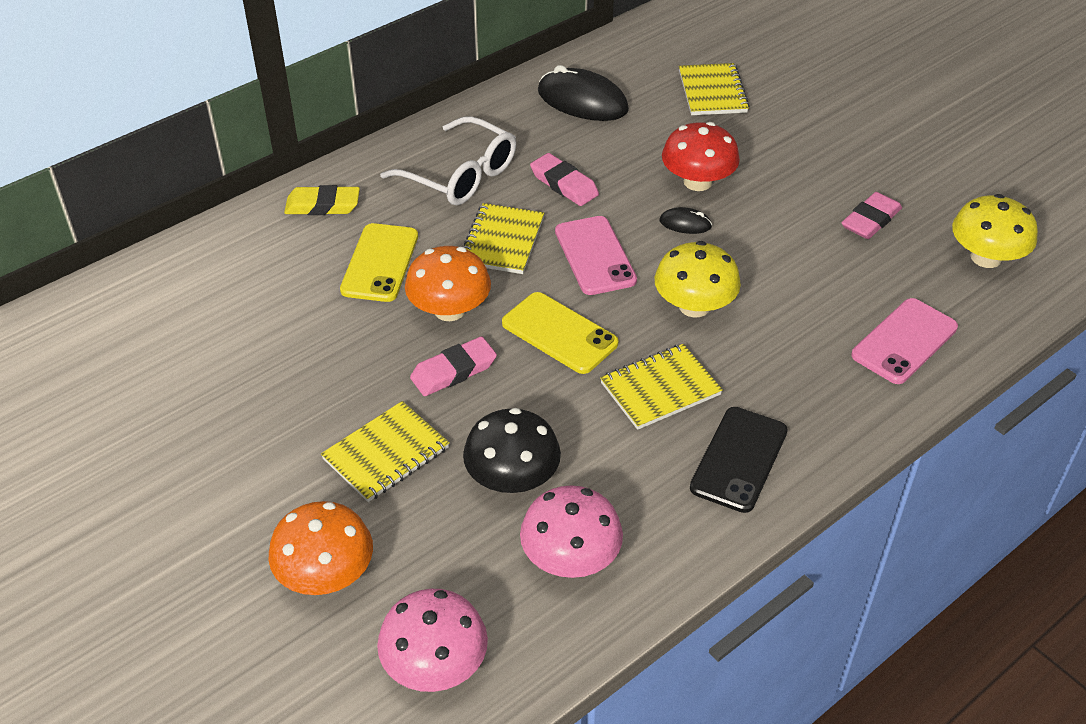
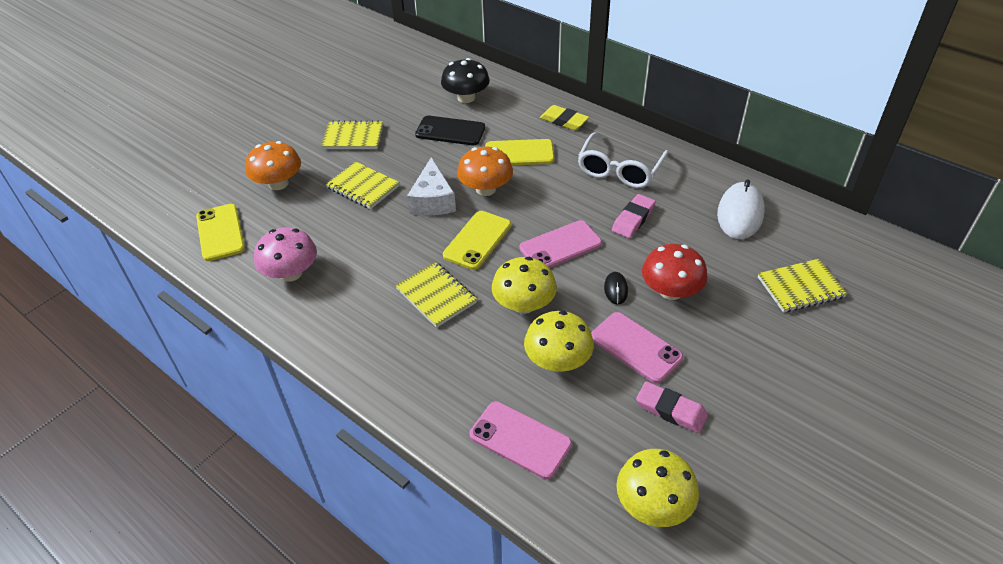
camera: 80 degrees right, 0 degrees up
(323, 205) = (564, 121): yellow eraser -> yellow eraser turned 45 degrees counterclockwise
(435, 665) = (220, 232): pink mushroom -> yellow phone
(453, 371) = (433, 200): pink eraser -> white cheese
(502, 241) = (559, 200): yellow notebook -> yellow notebook (353, 137)
(512, 478) = (349, 239): black mushroom -> black mushroom (466, 98)
(582, 101) = (740, 213): black mouse -> white mouse
(739, 459) = (377, 343): black phone -> black phone (450, 131)
(780, 227) = (635, 347): none -> pink phone
(791, 292) = (558, 360): none -> yellow mushroom

